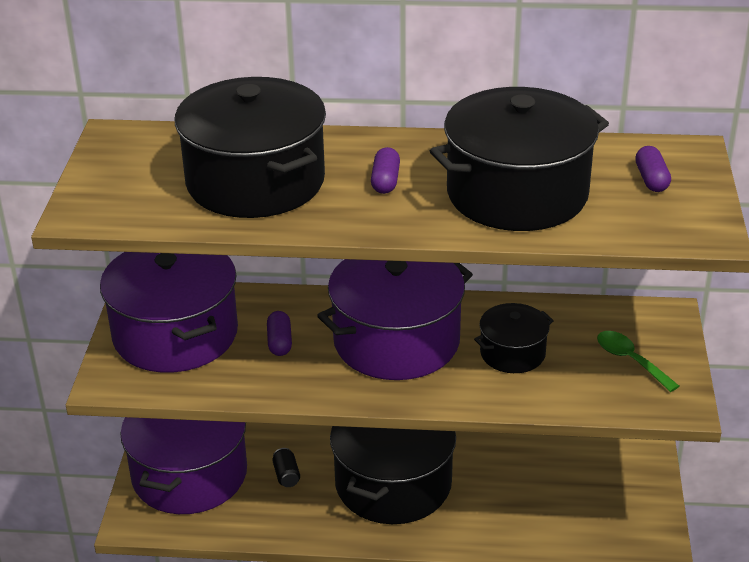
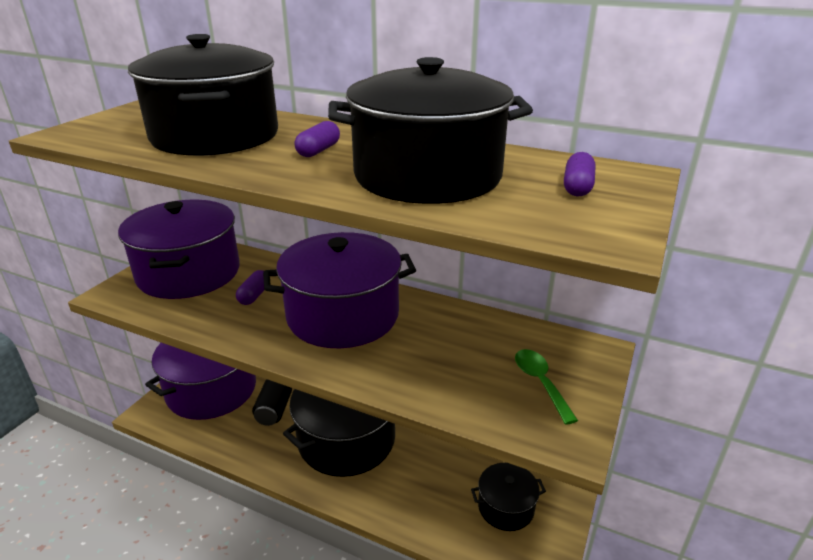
camera: 20 degrees right, 5 degrees down
(286, 475) = (274, 409): black can -> black can, size x1.62
(512, 353) = (433, 349): black pot -> black pot (506, 507)

